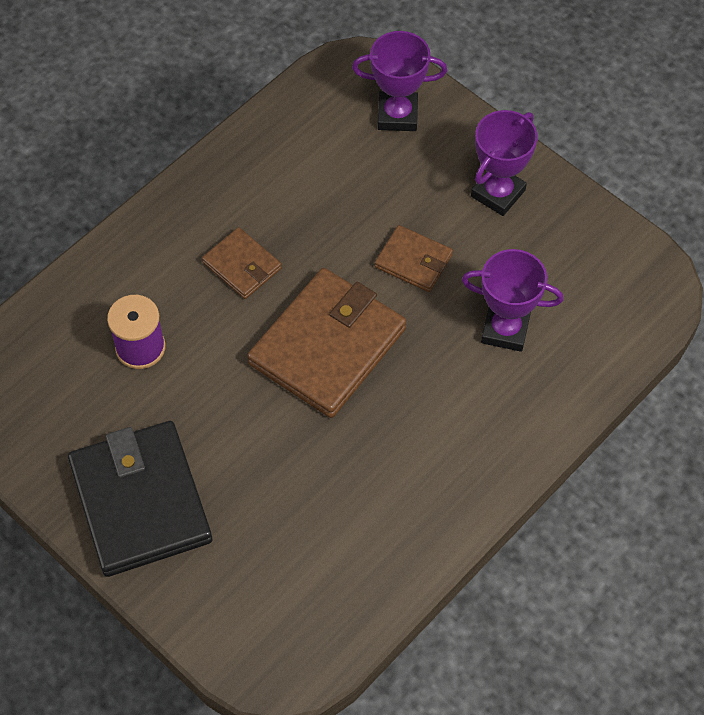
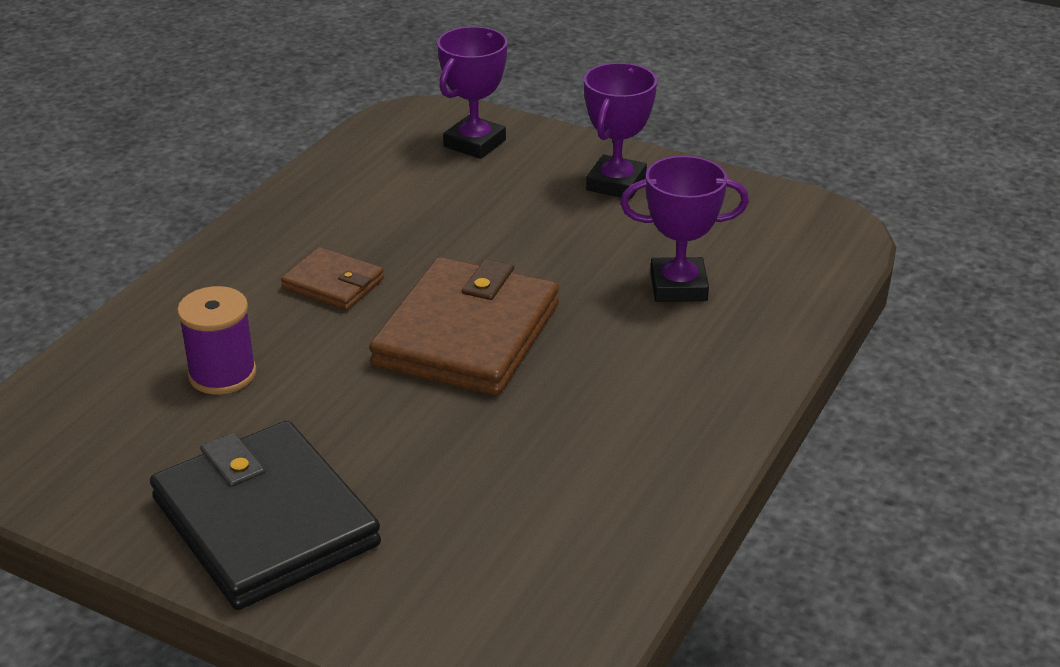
camera: 15 degrees left, 25 degrees down
(397, 115) = (474, 143): purple trophy -> purple trophy turned 45 degrees counterclockwise
(413, 261) = (542, 249): brown wallet -> none

